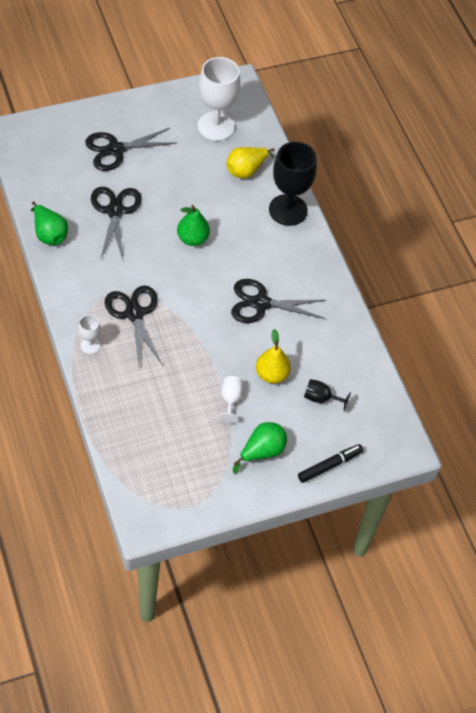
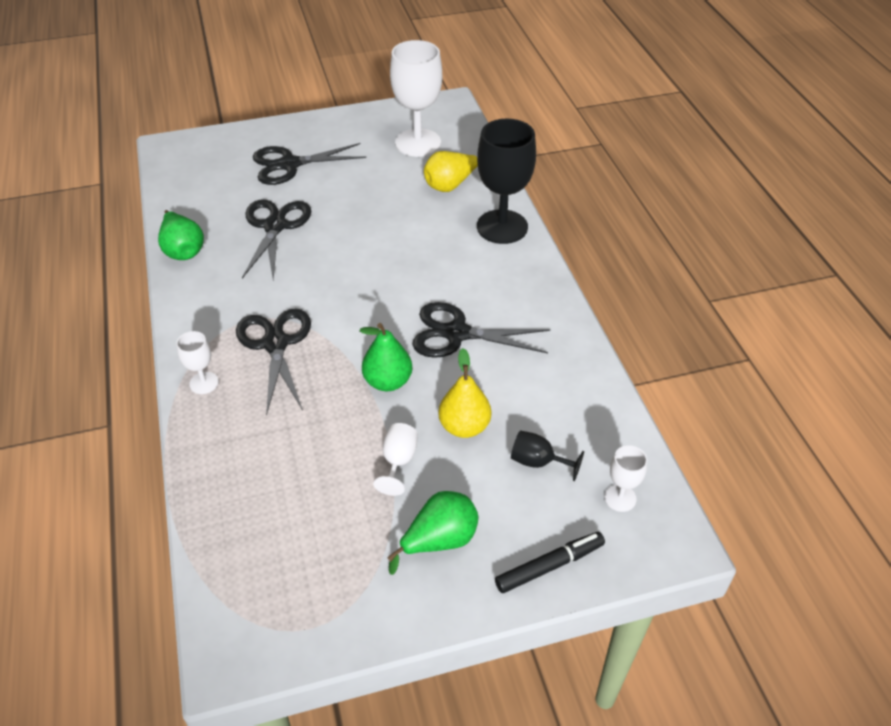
camera: 10 degrees right, 10 degrees down
(192, 239) = (371, 257): green pear -> green pear (388, 381)
(373, 421) = (620, 498): none -> white goblet

